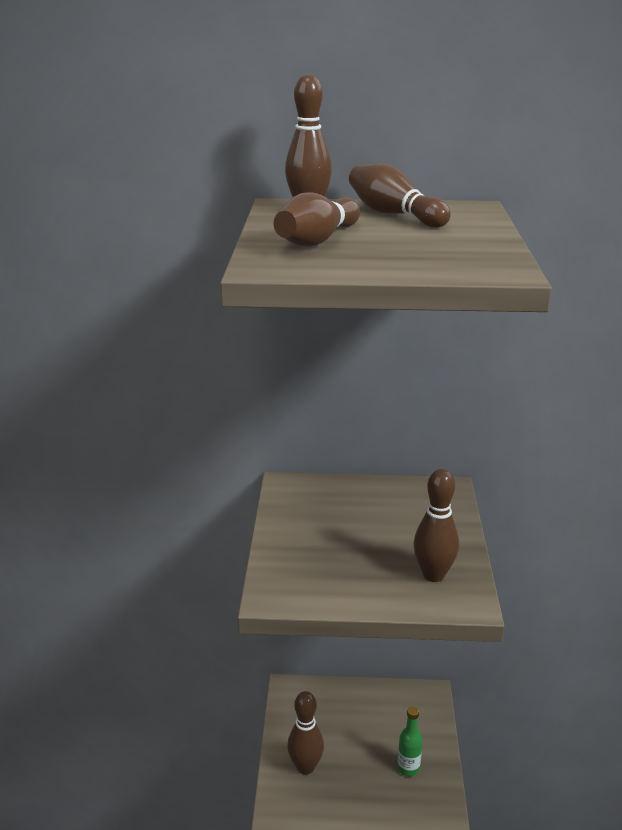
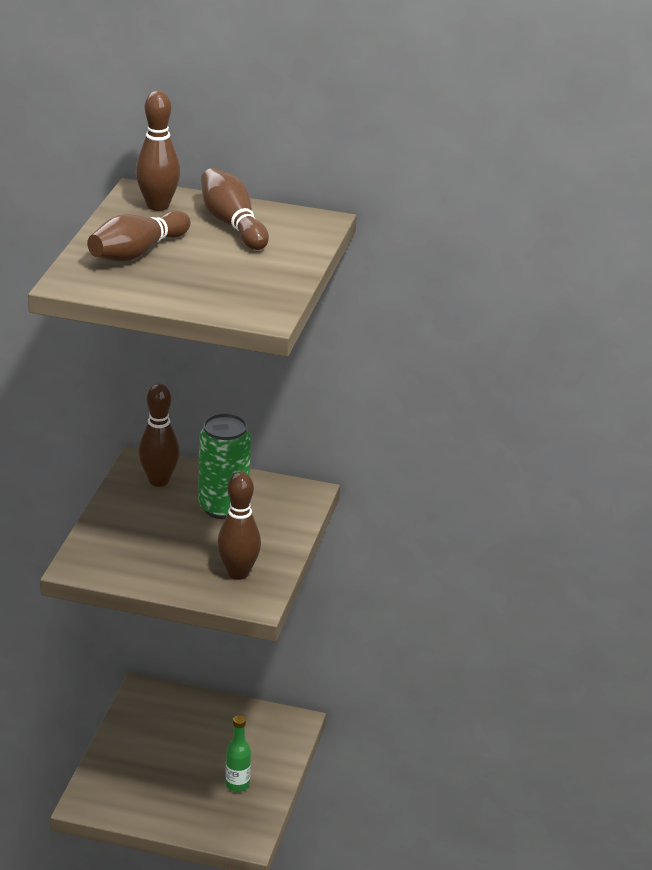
camera: 10 degrees right, 5 degrees up
(305, 767) = (130, 764): brown bowling pin -> brown bowling pin (159, 481)
(382, 513) = (223, 507): none -> green can

